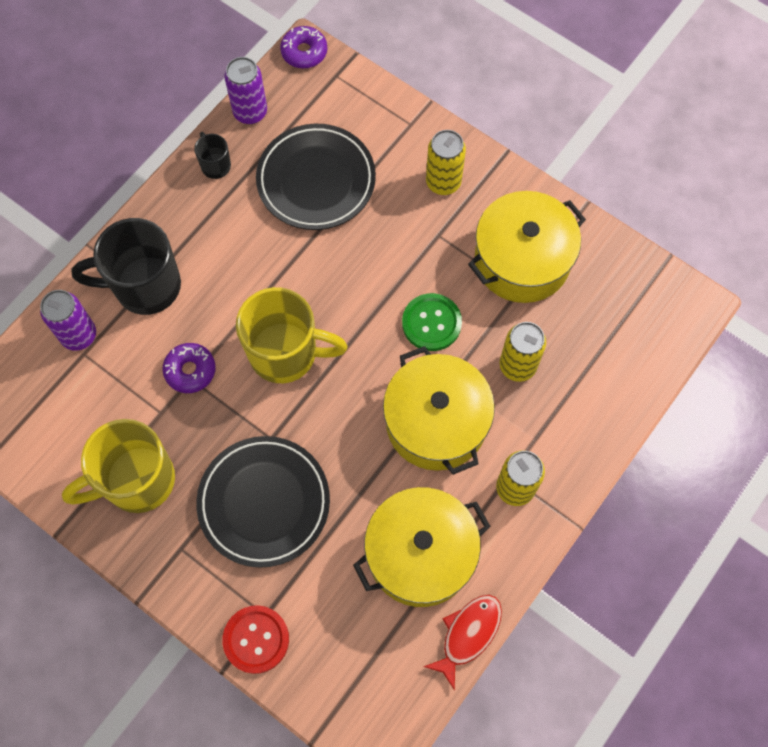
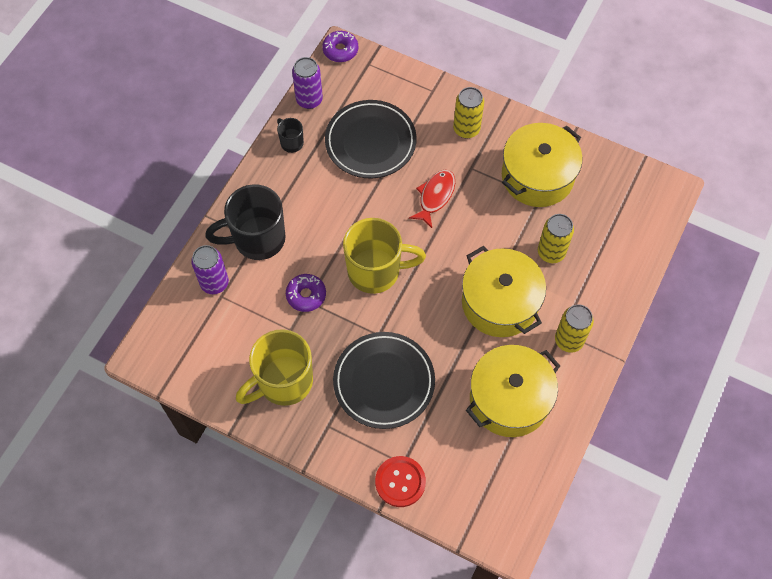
camera: 10 degrees left, 5 degrees down
(431, 323) = (480, 232): green button -> none
(468, 634) = (557, 451): red fish -> red fish (435, 196)

